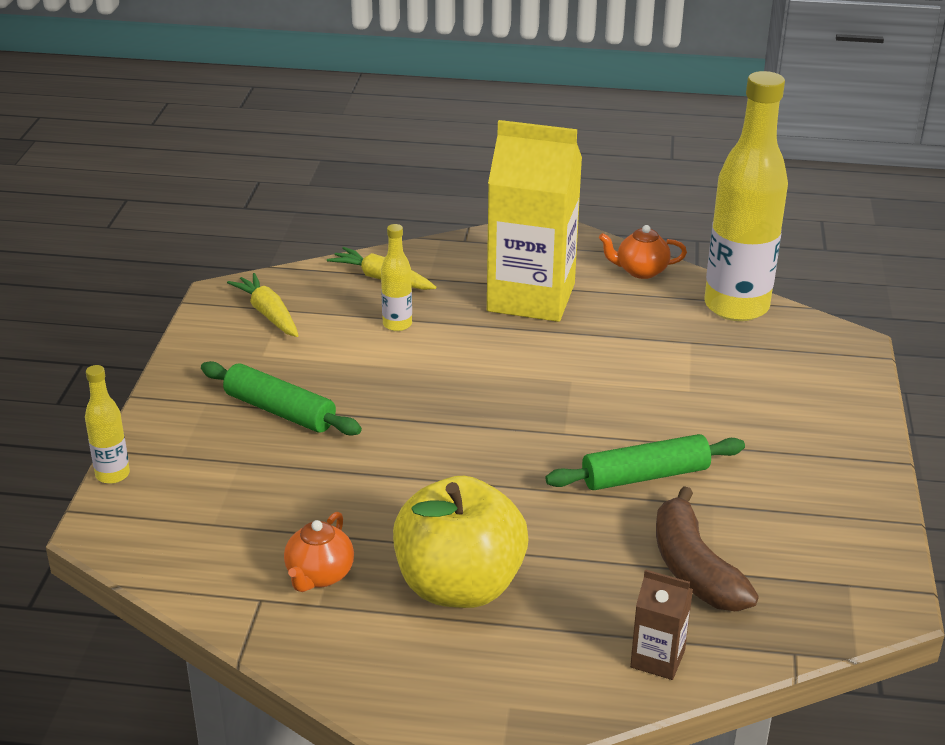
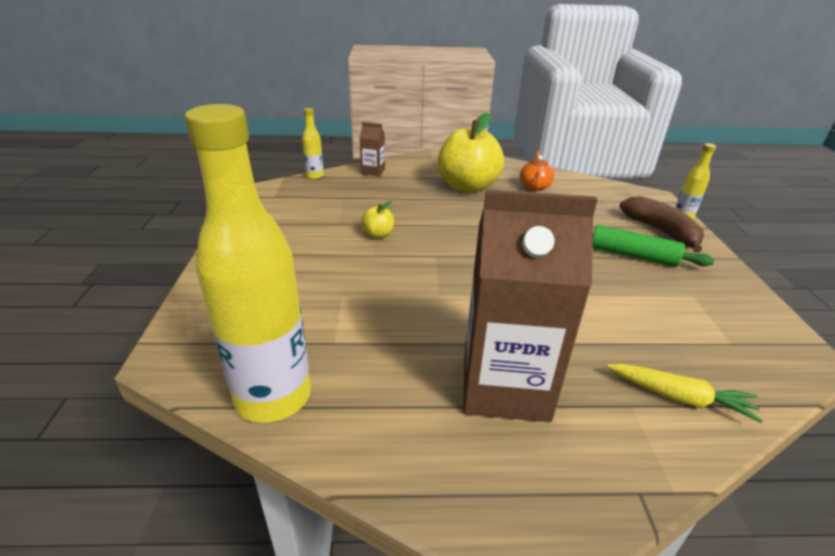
camera: 170 degrees right, 0 degrees up
(268, 314) = (736, 336): yellow carrot -> none
(397, 324) = (614, 335): yellow bottle -> yellow bottle (315, 176)
(531, 297) = (505, 386): yellow carton -> brown carton
(641, 271) = (383, 451): orange teapot -> none
(645, 475) = (378, 235): green rolling pin -> yellow apple
(694, 569) = (353, 197): brown banana -> brown banana (661, 231)

